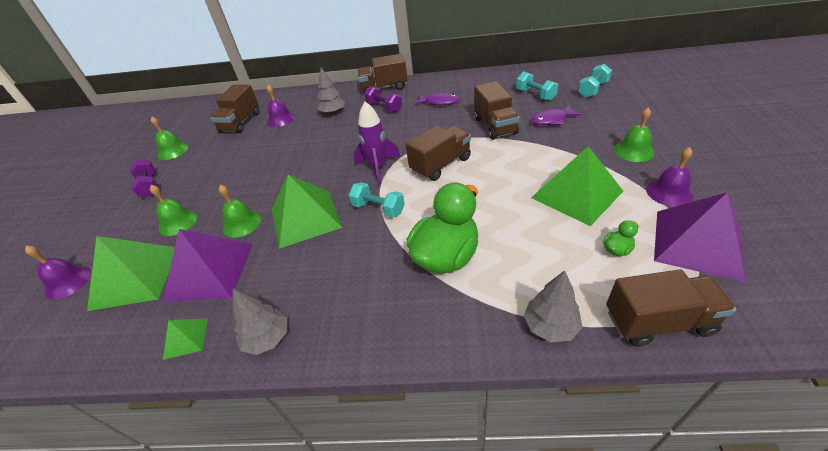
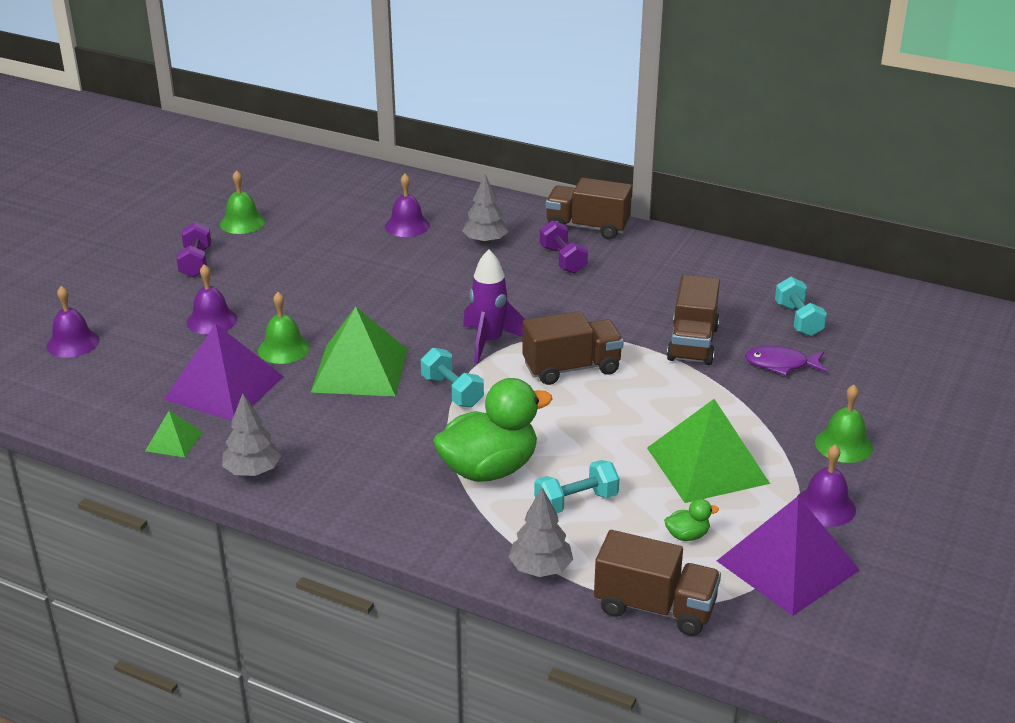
camera: 20 degrees right, 10 degrees down
(136, 277) = (144, 364): green pyramid -> none
(178, 222) = (211, 320): green bell -> purple bell
(241, 122) = (350, 211): brown truck -> none
(439, 102) = (648, 280): purple fish -> none
(593, 90) = (893, 343): turquoise dumbbell -> turquoise dumbbell (576, 502)

